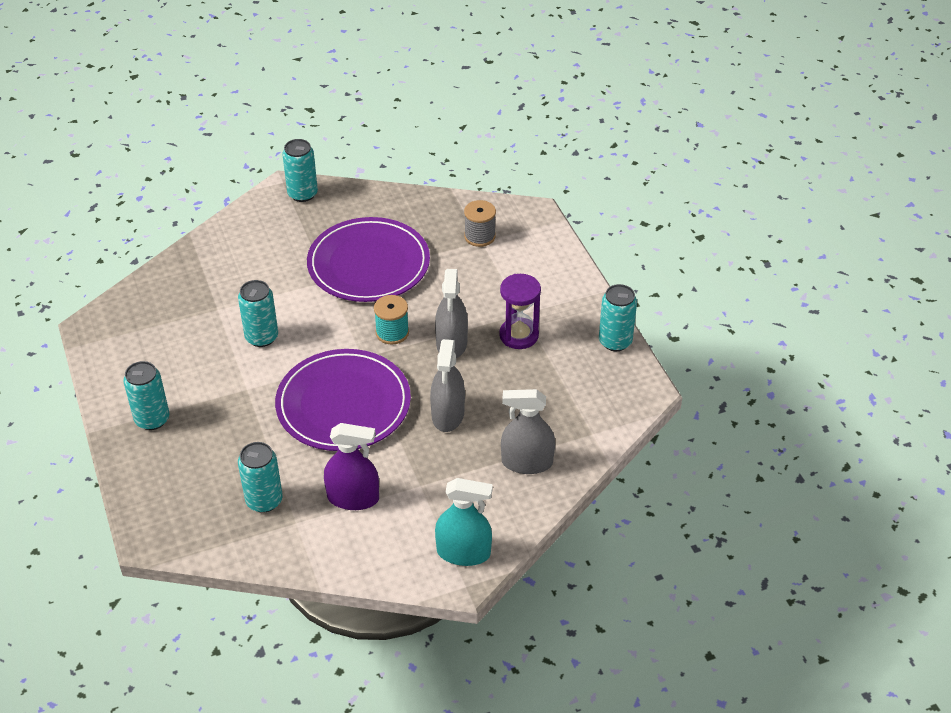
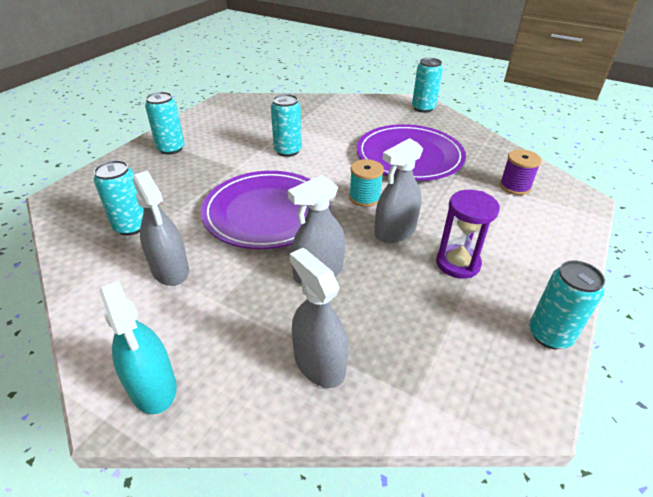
camera: 50 degrees right, 5 degrees down
(353, 498) = (170, 270): purple spray bottle -> grey spray bottle
(479, 236) = (515, 186): grey spool -> purple spool

